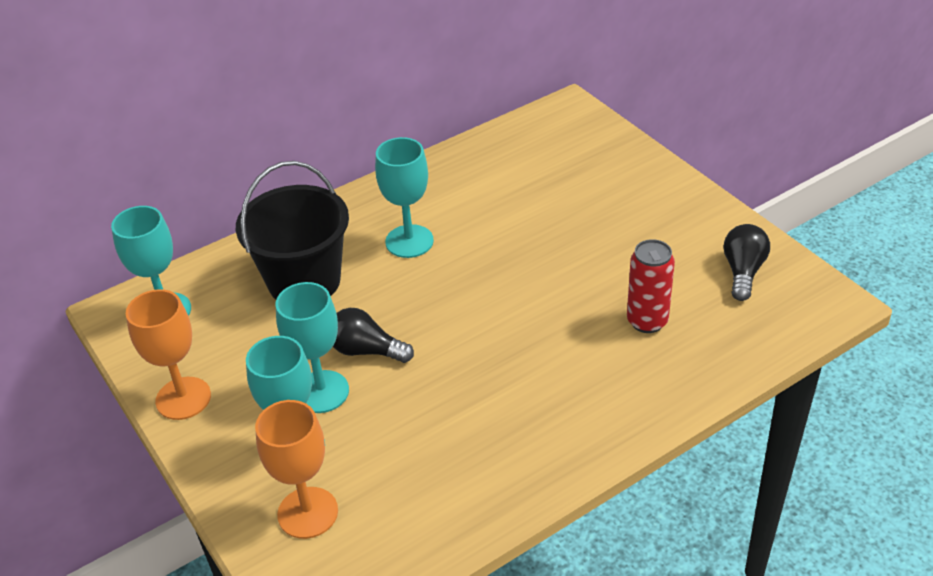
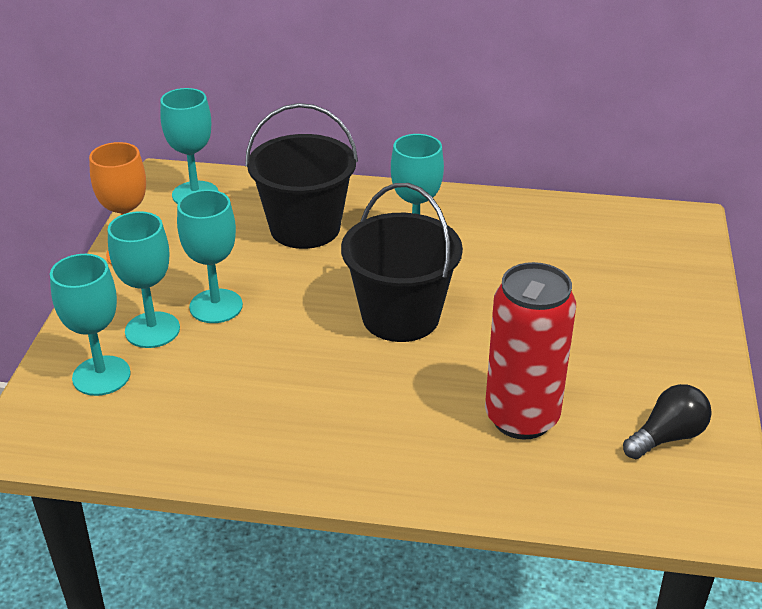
camera: 40 degrees right, 5 degrees down
(307, 513) = (101, 376): orange goblet -> turquoise goblet
(366, 350) = (281, 299): black light bulb -> none
(473, 304) = (400, 317): none -> black bucket
(647, 321) = (521, 418): red can -> red can, size x1.60

